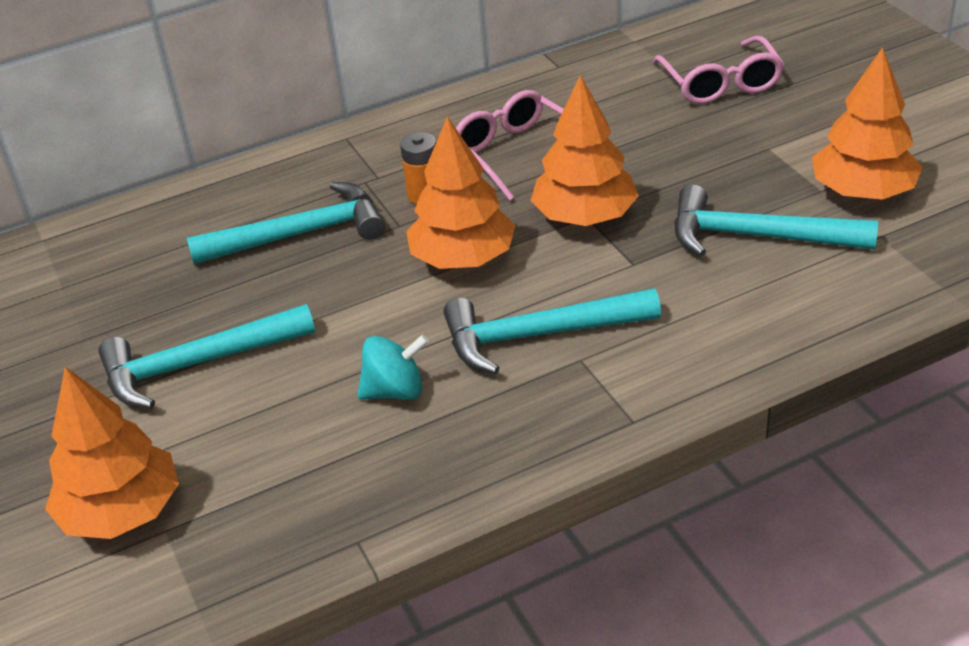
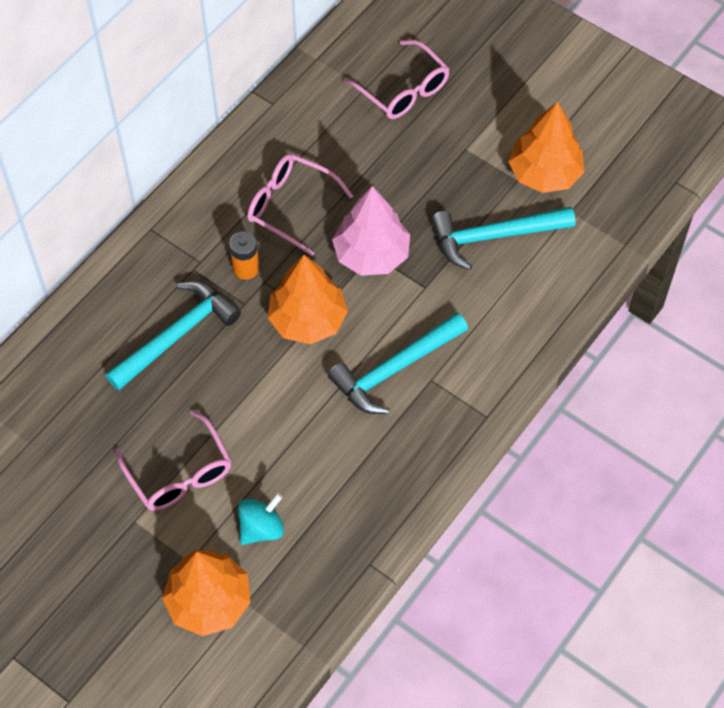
camera: 30 degrees left, 20 degrees up
(197, 364) = (179, 473): turquoise hammer -> pink glasses
(395, 391) = (327, 446): turquoise spinning top -> turquoise spinning top (261, 528)
(584, 217) = (371, 254): orange tree -> pink tree

